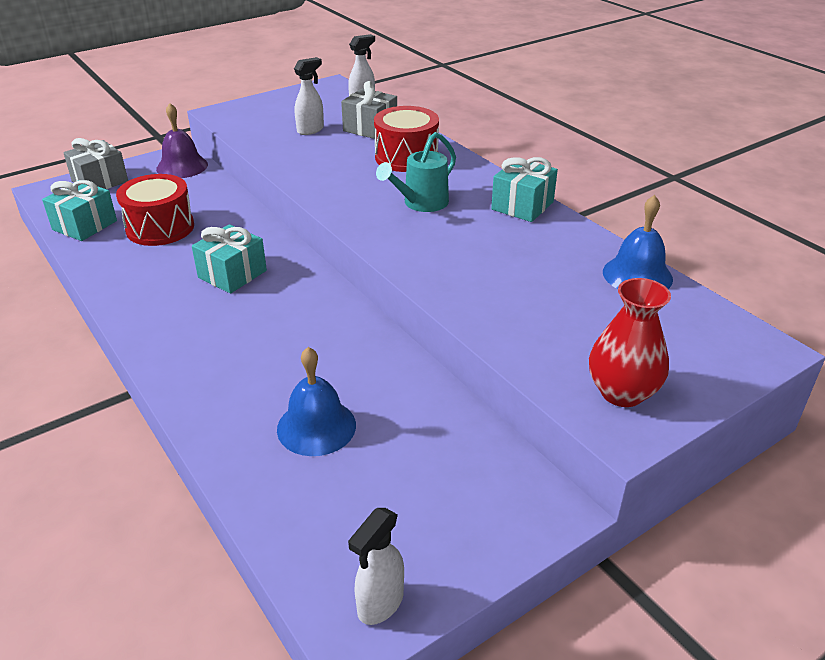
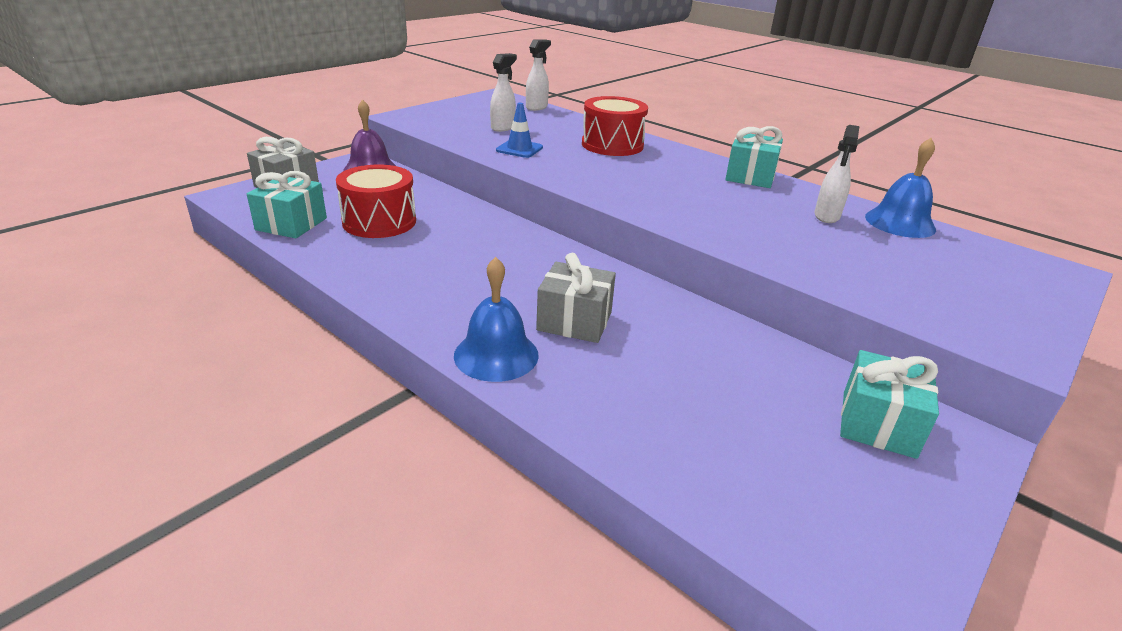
camera: 15 degrees left, 5 degrees down
(232, 274) = (485, 257): turquoise gift -> turquoise gift (878, 424)
(309, 159) = (519, 149): none -> blue traffic cone
(316, 427) = (675, 392): blue bell -> blue bell (496, 355)
(370, 128) = (559, 125): grey gift -> grey gift (574, 321)
(380, 604) = (885, 571): white spray bottle -> white spray bottle (826, 216)
(420, 204) = (656, 179): turquoise watering can -> none
(622, 392) = (983, 317): red vase -> none

